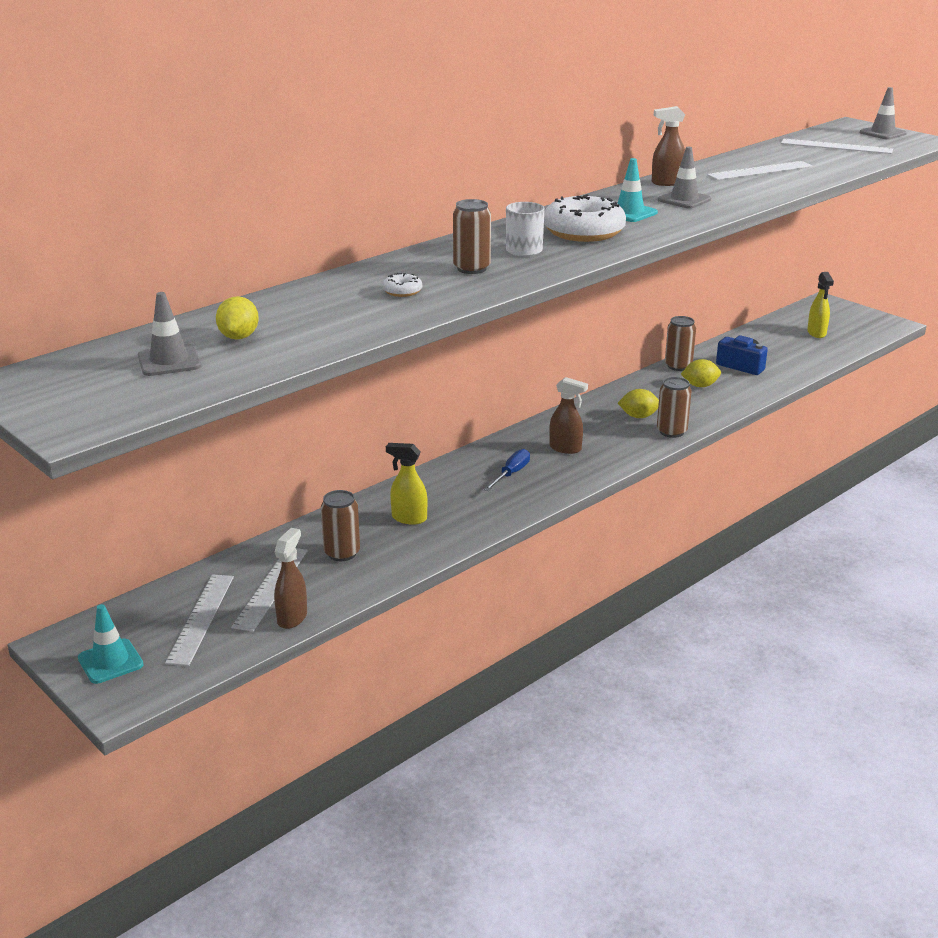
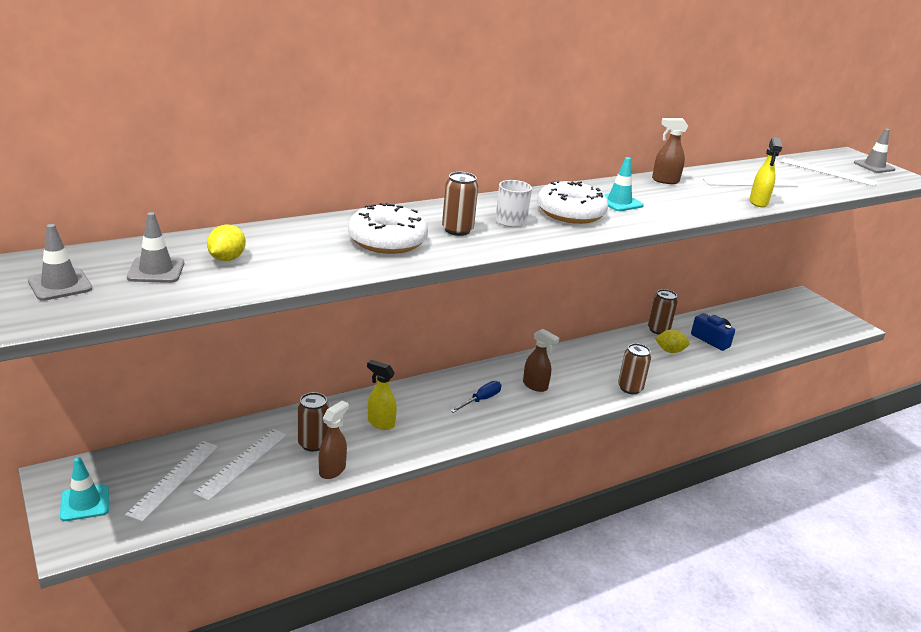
camera: 10 degrees right, 0 degrees up
(292, 617) = (245, 495): brown spray bottle -> brown spray bottle (332, 470)
(402, 291) = (387, 241): white donut -> white donut, size x2.33
(638, 416) = (607, 369): yellow lemon -> none
(684, 200) = (672, 198): grey traffic cone -> grey traffic cone (60, 285)
(816, 333) = (786, 322): yellow spray bottle -> yellow spray bottle (758, 202)

